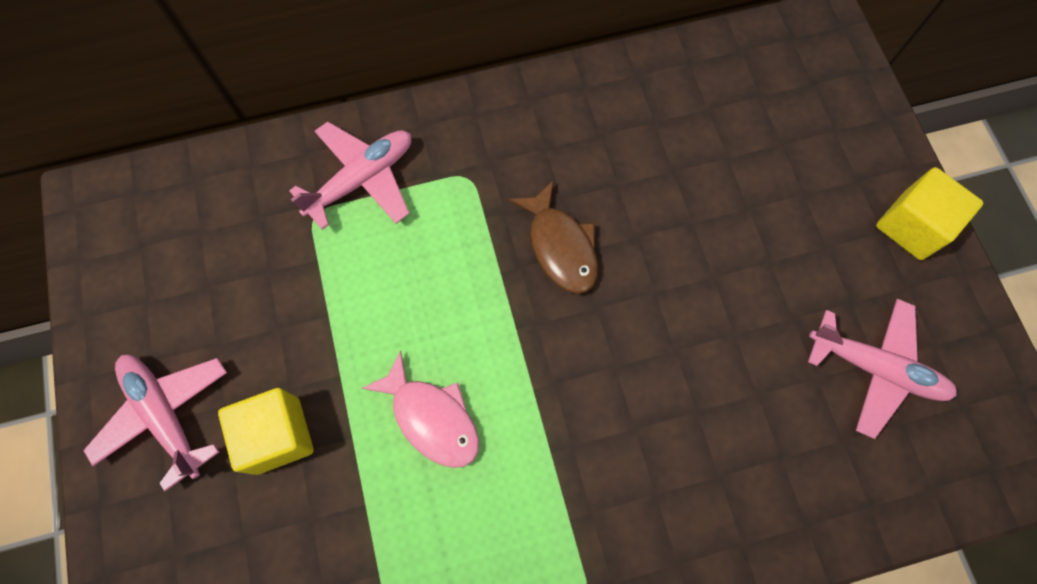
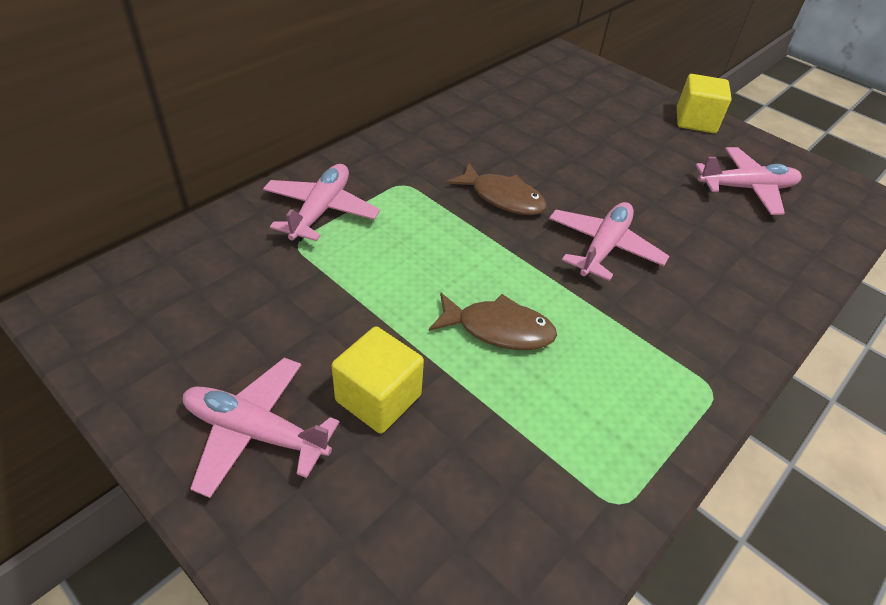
camera: 35 degrees left, 25 degrees down
(431, 418) = (498, 329): pink fish -> brown fish
(618, 371) = (603, 248): none -> pink plane

